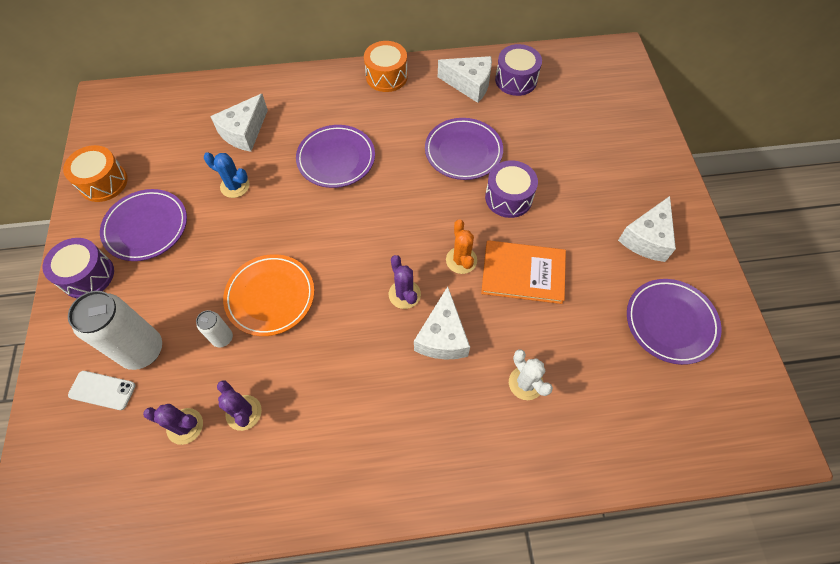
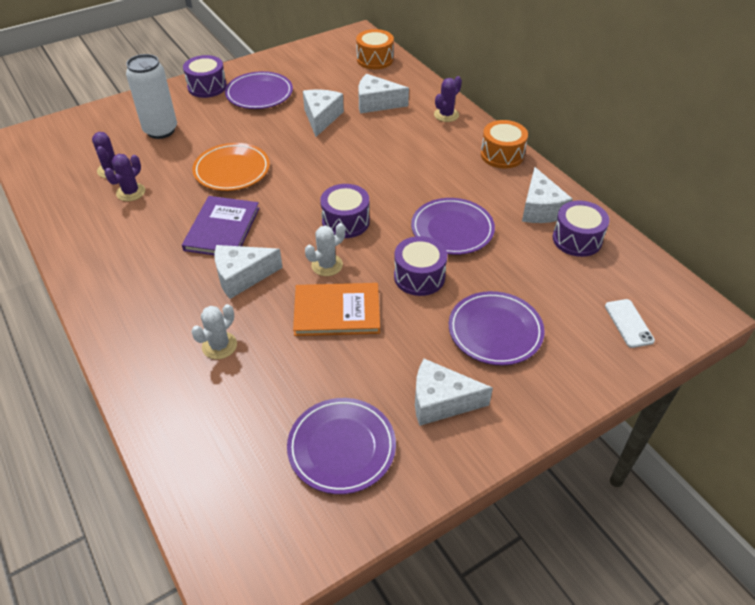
camera: 65 degrees right, 15 degrees down
(102, 390) = (124, 126): white phone -> white phone (628, 323)
(103, 182) = (285, 63): orange drum -> orange drum (375, 59)
(222, 338) = (186, 161): white can -> none
(235, 186) = (321, 118): blue cactus -> white cheese
(336, 159) = (385, 158): purple plate -> purple plate (495, 331)
(362, 334) = (222, 229): none -> purple book
(404, 294) = (272, 241): purple cactus -> purple cactus (446, 115)
(410, 224) = (345, 222): none -> purple drum
(461, 260) = (327, 265): orange cactus -> white cactus
(523, 273) = (337, 311): orange book -> orange book turned 75 degrees counterclockwise

